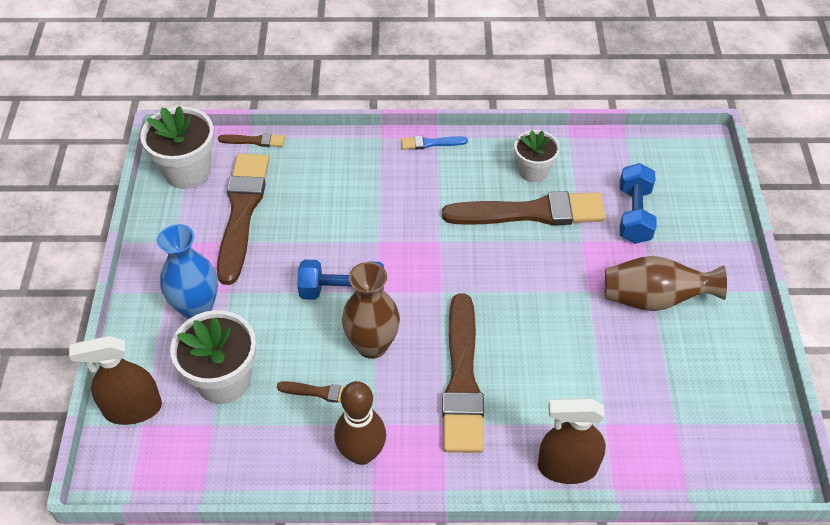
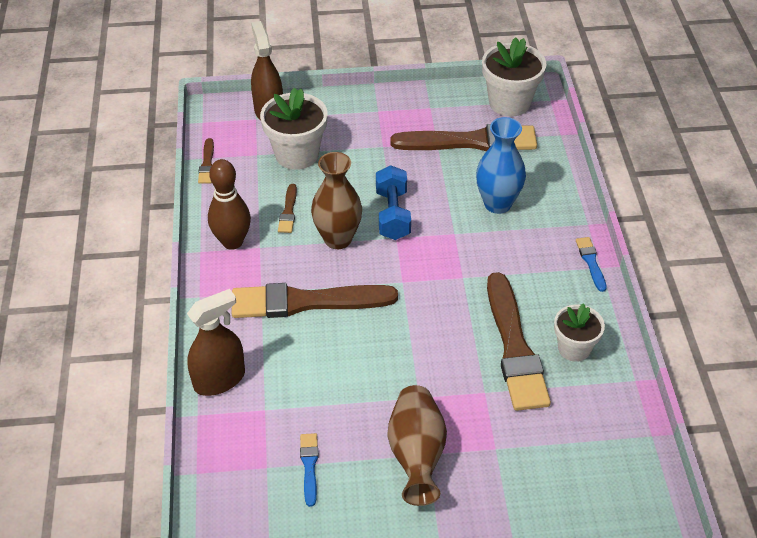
camera: 85 degrees right, 5 degrees down
(197, 308) = (364, 130): blue vase -> blue vase (497, 204)
(255, 141) = (557, 138): brown brush -> brown brush (207, 164)
(567, 467) = (219, 380): brown spray bottle -> brown spray bottle turned 60 degrees clockwise
(634, 214) = (531, 440): blue dumbbell -> none
(671, 386) = (309, 466): none -> blue brush

